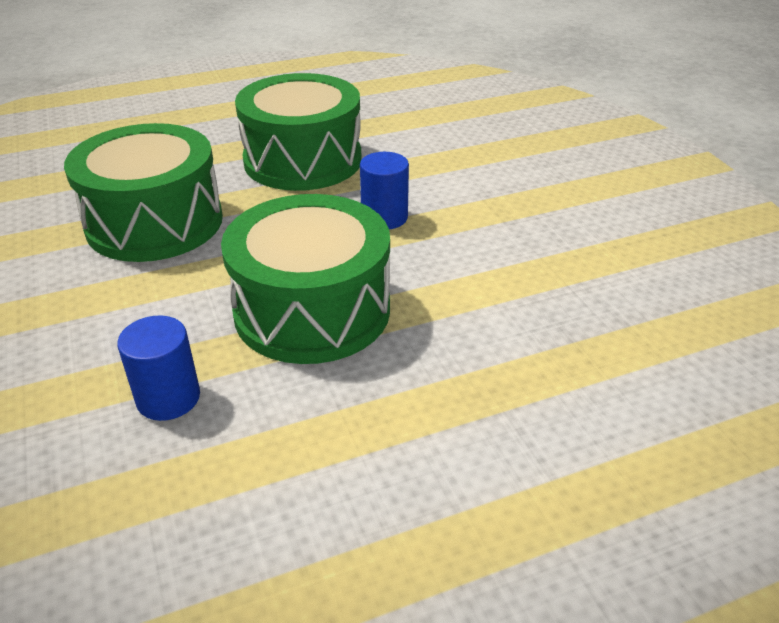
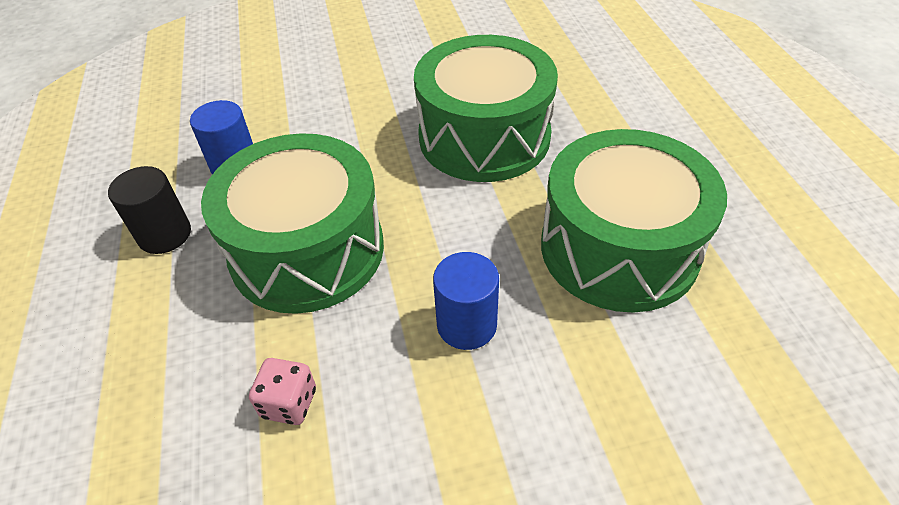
camera: 100 degrees right, 10 degrees up
(292, 429) = (165, 235): none -> black cylinder
(476, 290) = (289, 403): none -> pink dice

